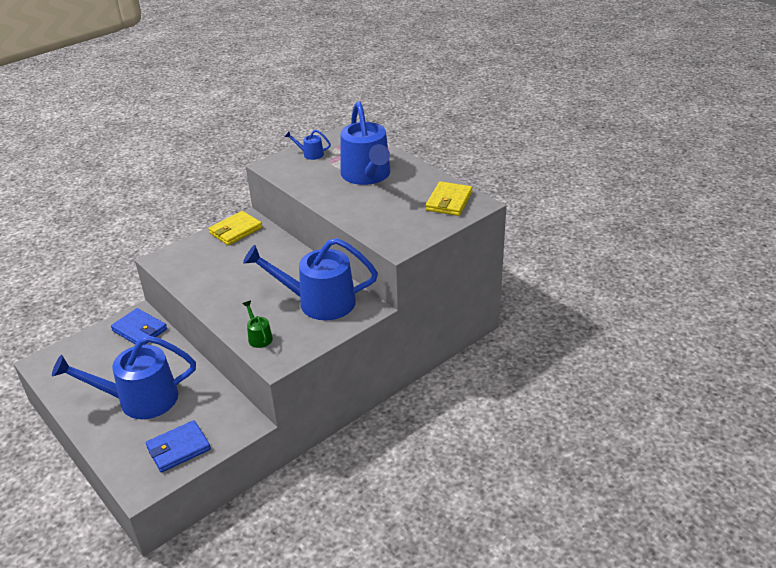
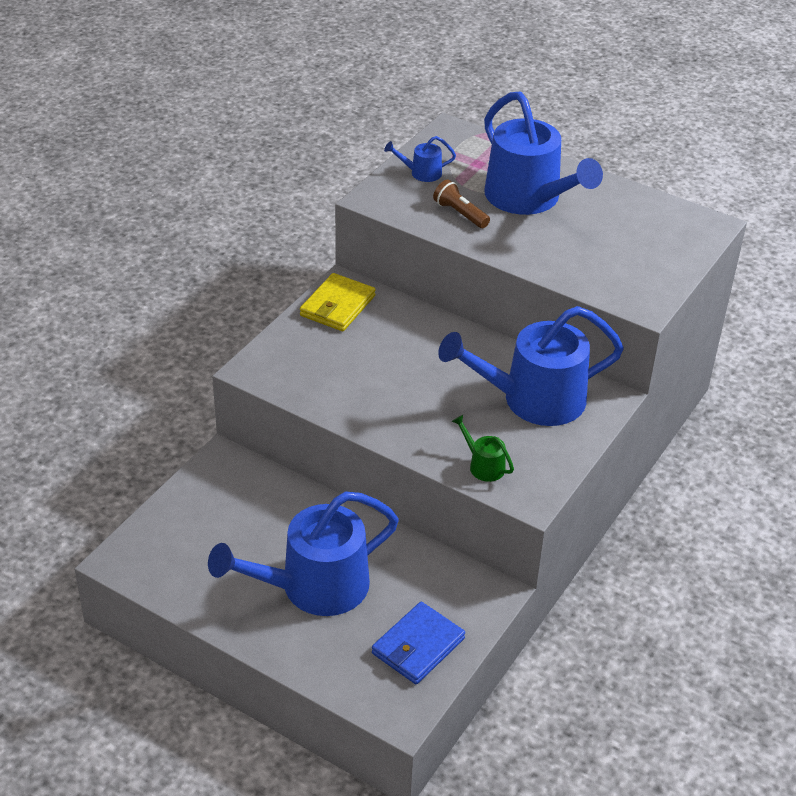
camera: 20 degrees left, 5 degrees up
(139, 330) = (241, 482): blue wallet -> none
(317, 179) = (460, 214): none -> brown flashlight
(449, 201) = (669, 226): yellow wallet -> none

